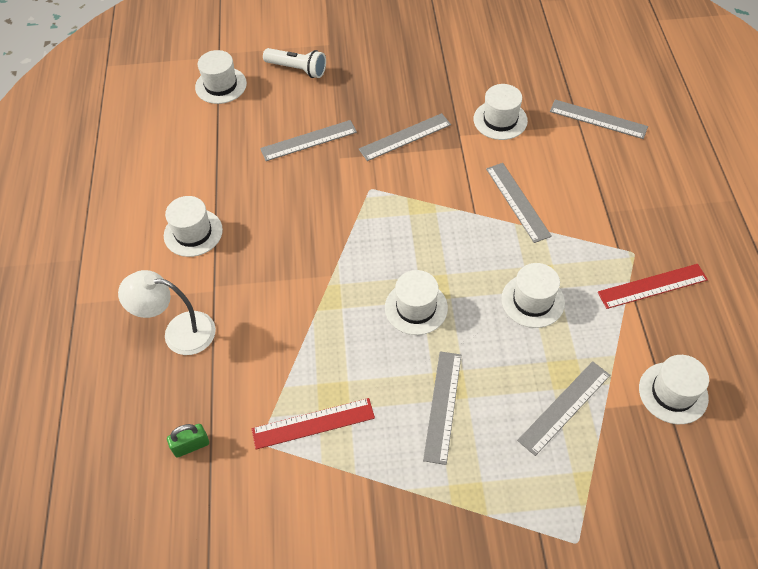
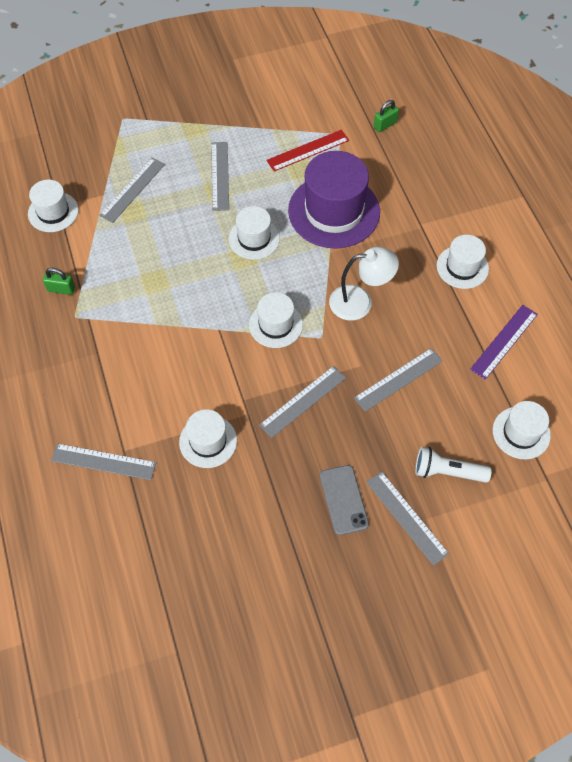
camera: 165 degrees right, 5 degrees up
(179, 332) = (431, 190): white lamp -> white lamp (360, 302)
(192, 156) = (504, 341): none -> purple ruler
(309, 325) = (334, 211): none -> purple hat
(391, 64) = (343, 500): none -> grey phone
(517, 202) = (181, 348): grey ruler -> grey ruler (406, 517)
(532, 300) = (160, 260): white hat -> white hat (275, 324)
(652, 286) = (61, 289): red ruler -> green padlock

